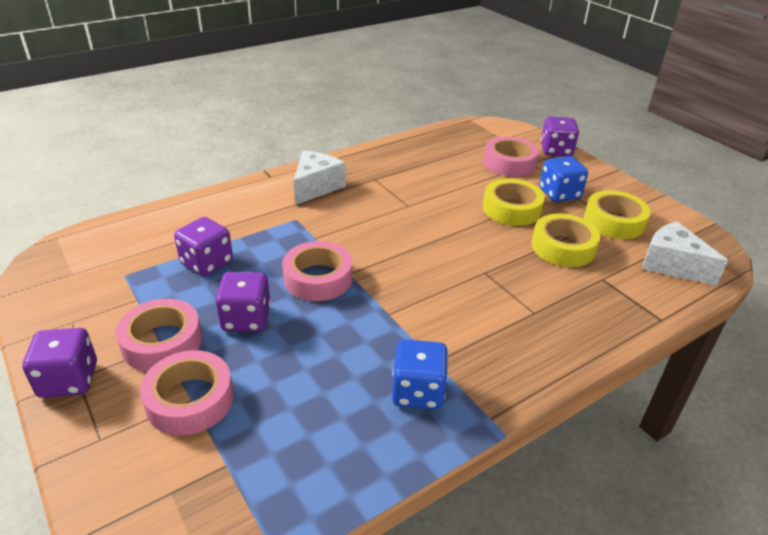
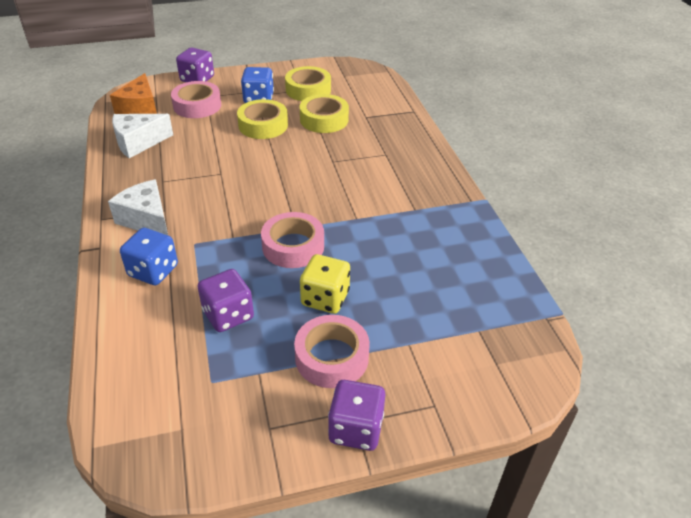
camera: 70 degrees left, 5 degrees up
(190, 400) = (409, 344): pink tape -> none
(246, 319) = (325, 298): purple dice -> yellow dice
(418, 391) = (440, 224): blue dice -> blue dice (153, 271)
(474, 137) = (140, 109): none -> orange cheese
(672, 265) = (366, 87): white cheese -> white cheese (138, 143)

